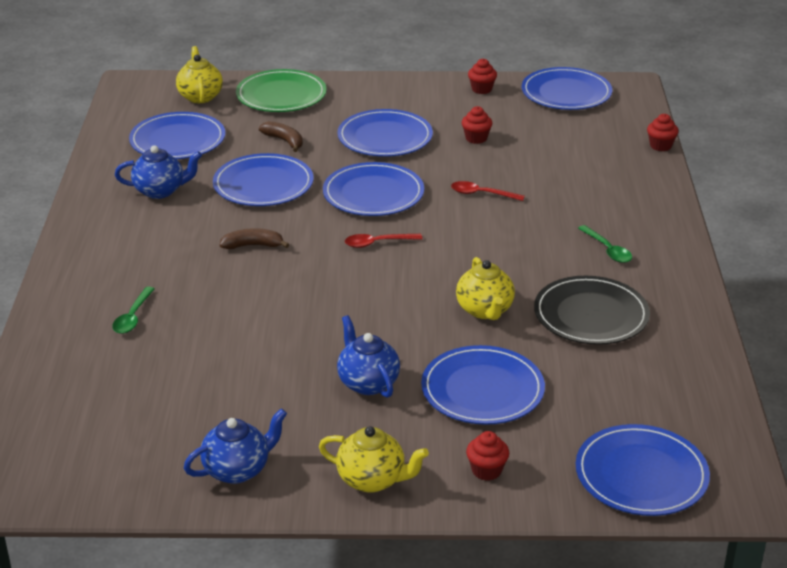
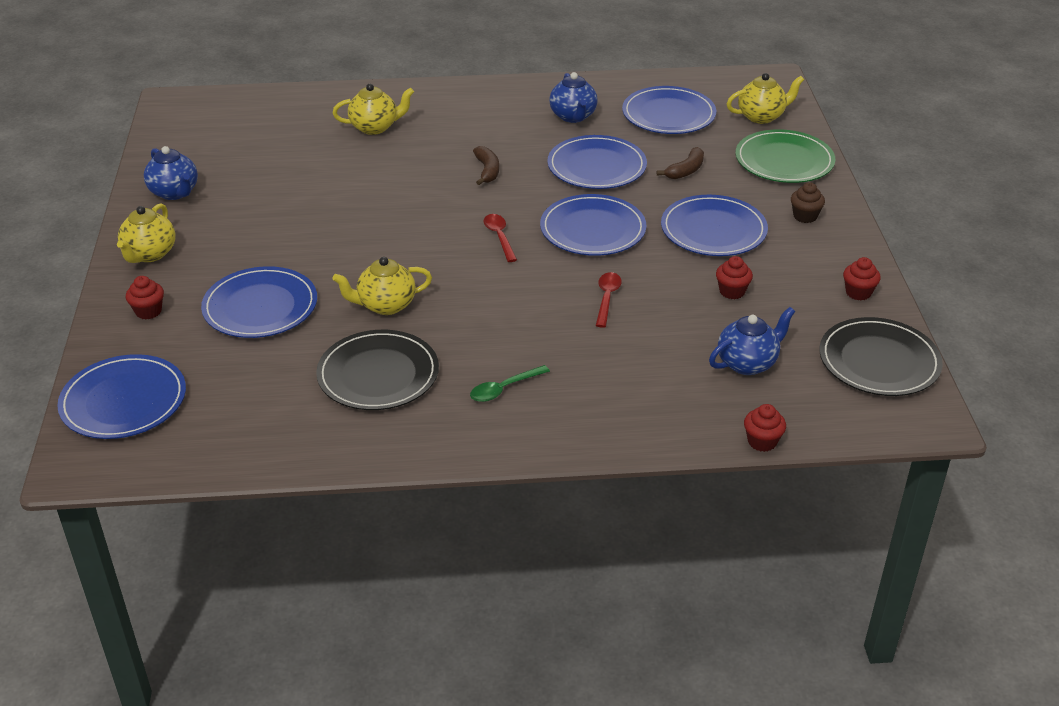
camera: 85 degrees right, 5 degrees up
(133, 317) = (375, 127): green spoon -> yellow teapot
(367, 383) = (277, 244): blue teapot -> blue teapot (748, 363)
(372, 97) = (805, 216): none -> brown cupcake
(566, 93) = (879, 361): blue plate -> black plate

